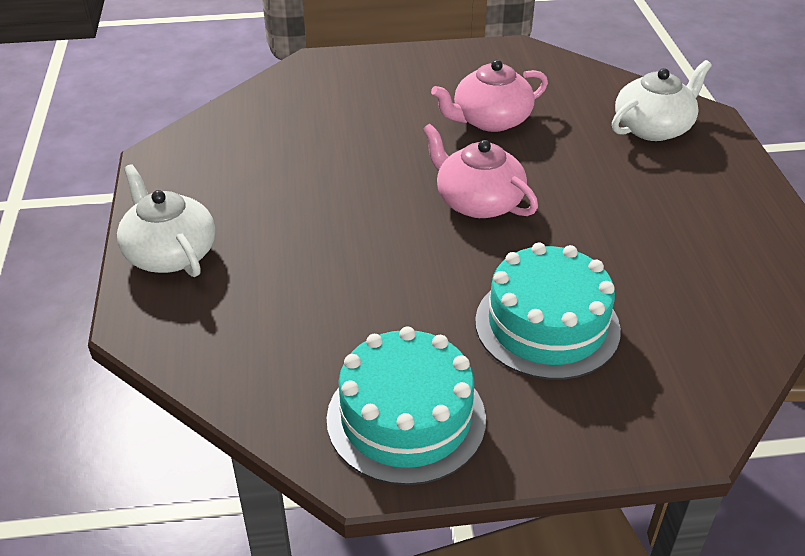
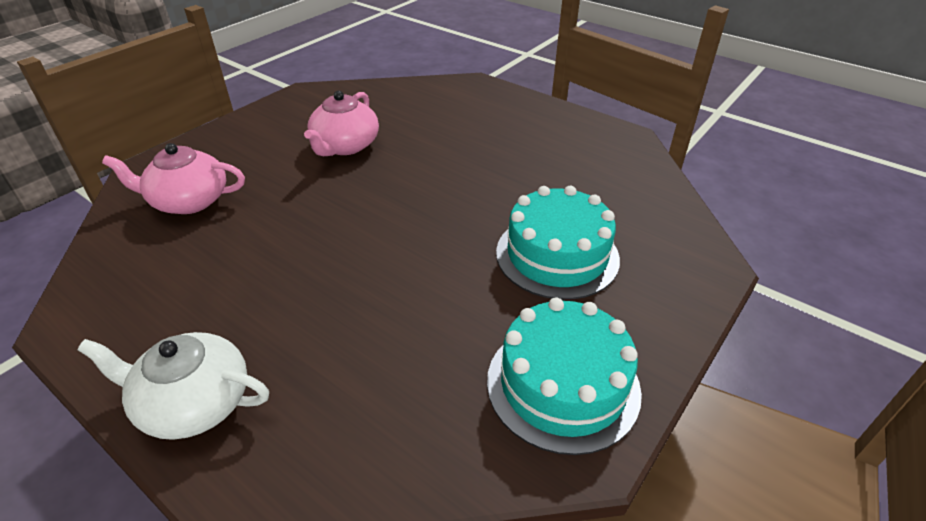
camera: 45 degrees left, 0 degrees up
(478, 202) = (408, 203): pink teapot -> pink teapot (189, 201)
(653, 128) = (454, 103): white teapot -> none

